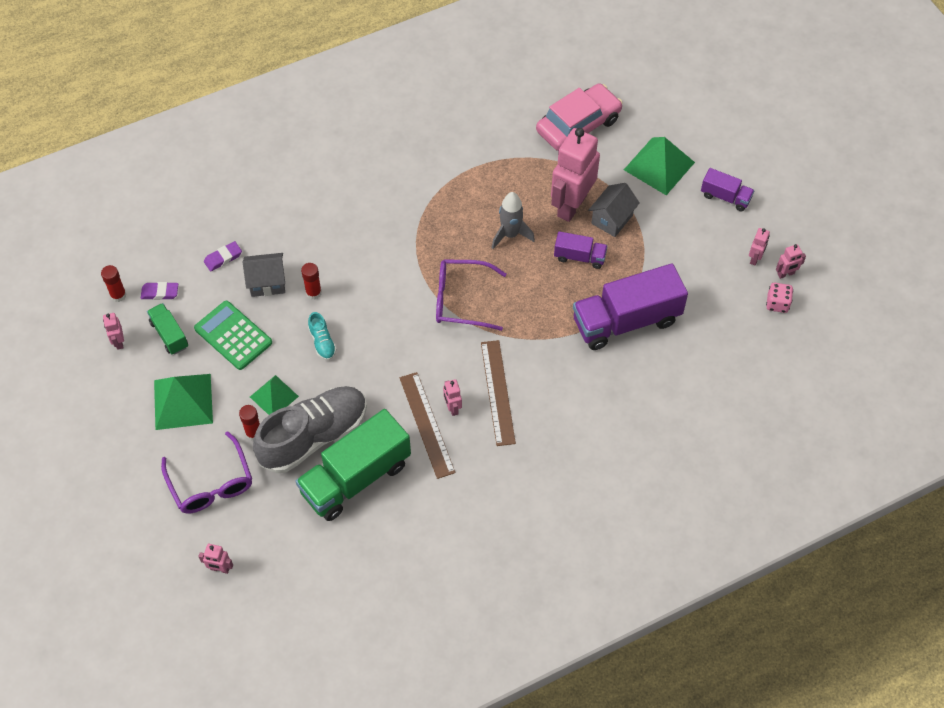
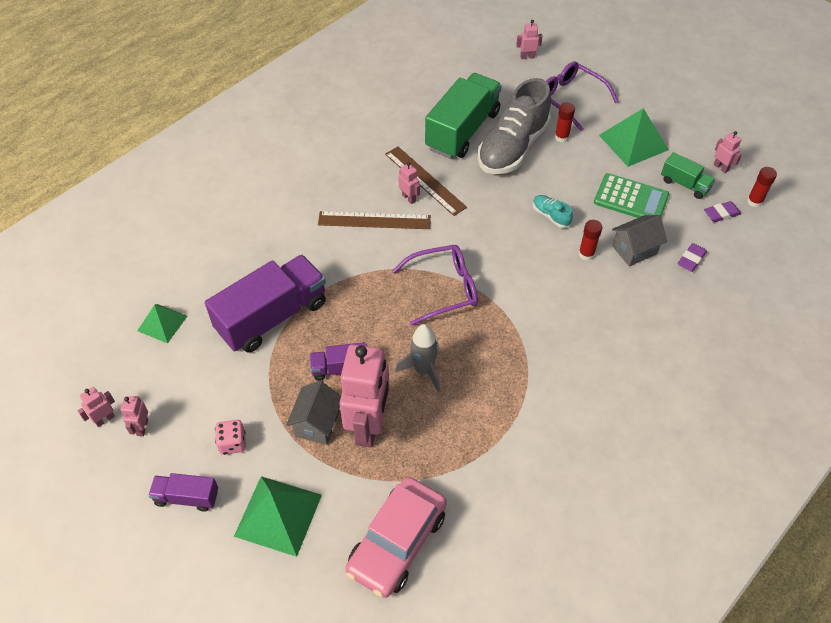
camera: 160 degrees right, 5 degrees down
(274, 396) = (563, 165): green pyramid -> green pyramid (162, 323)
(498, 392) = (374, 220): brown ruler -> brown ruler turned 60 degrees counterclockwise
(777, 304) = (113, 382): pink dice -> pink dice (233, 443)

